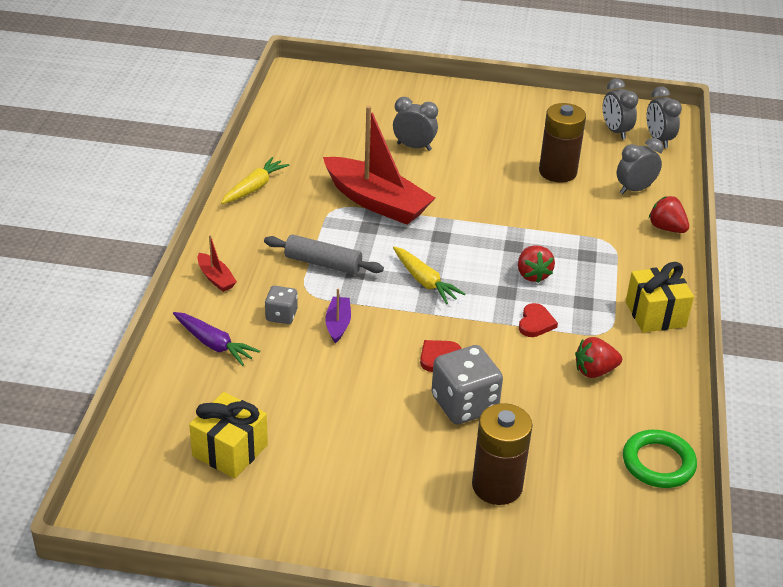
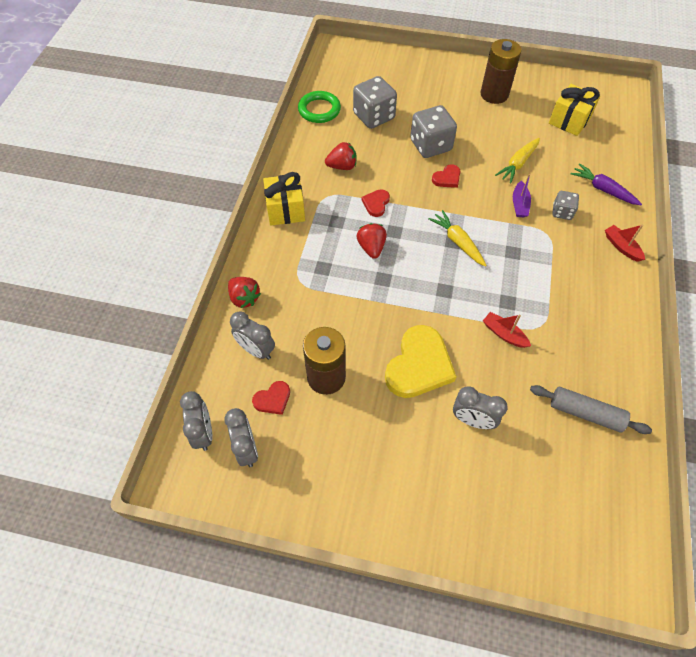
camera: 175 degrees left, 20 degrees up
(254, 187) = (623, 355): yellow carrot -> yellow carrot (518, 164)
(323, 263) = (540, 261): grey rolling pin -> grey rolling pin (585, 413)
(377, 202) = (504, 334): red boat -> red boat, size x0.44
(466, 180) = (419, 365): none -> yellow heart
(497, 486) = (414, 100): brown battery -> brown battery (494, 94)
(563, 452) = (374, 116): none -> grey dice
(604, 158) = (273, 399): none -> red heart
(634, 189) = (256, 350): grey clock -> grey clock turned 60 degrees clockwise

